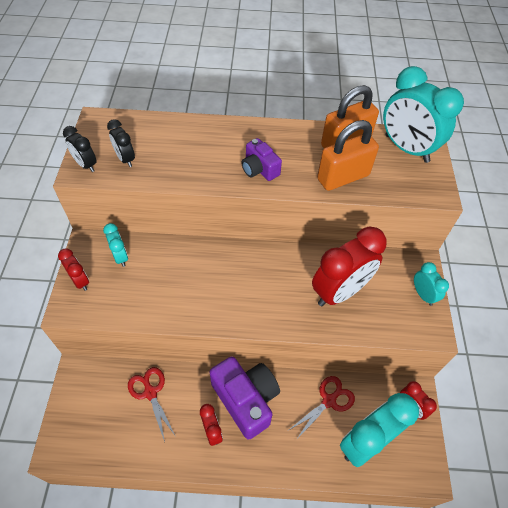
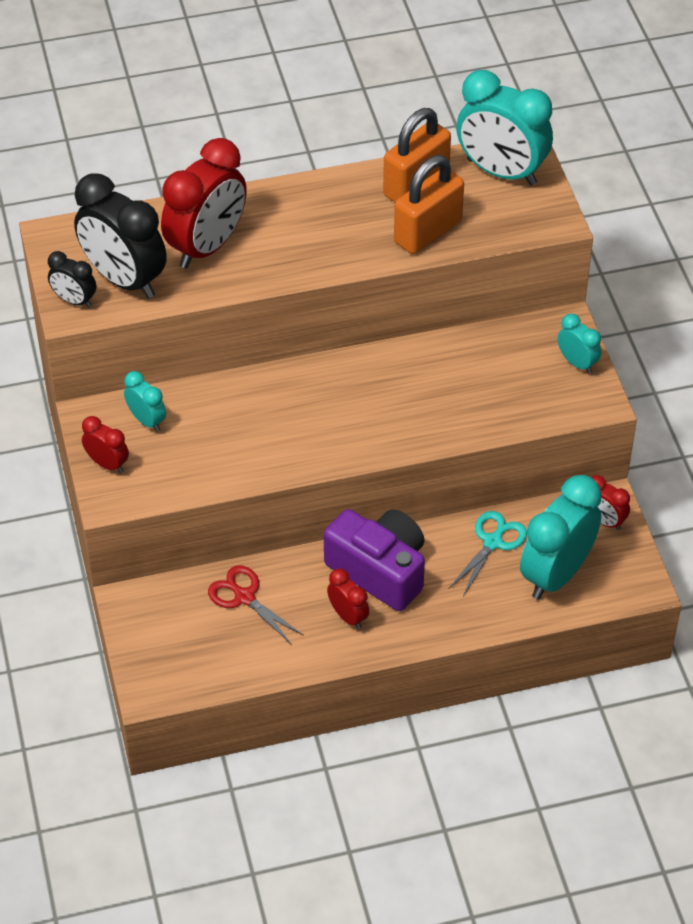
camera: 15 degrees left, 5 degrees down
(125, 159) = (124, 280): black clock -> black clock, size x2.04
(259, 169) = (312, 248): purple camera -> none
(329, 401) = (492, 542): red scissors -> turquoise scissors
(340, 292) = (466, 387): red clock -> red clock (207, 247)

